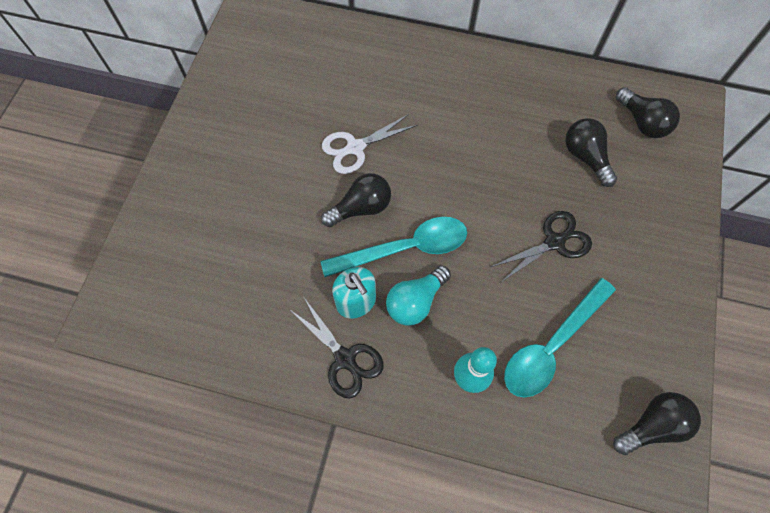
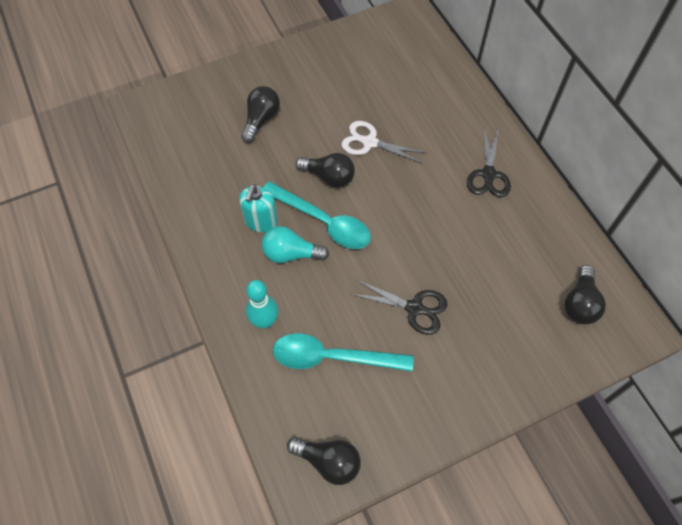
camera: 50 degrees right, 5 degrees down
(345, 359) = (218, 242): black scissors -> black scissors (488, 174)
(585, 157) = (506, 284): black light bulb -> black light bulb (261, 120)

